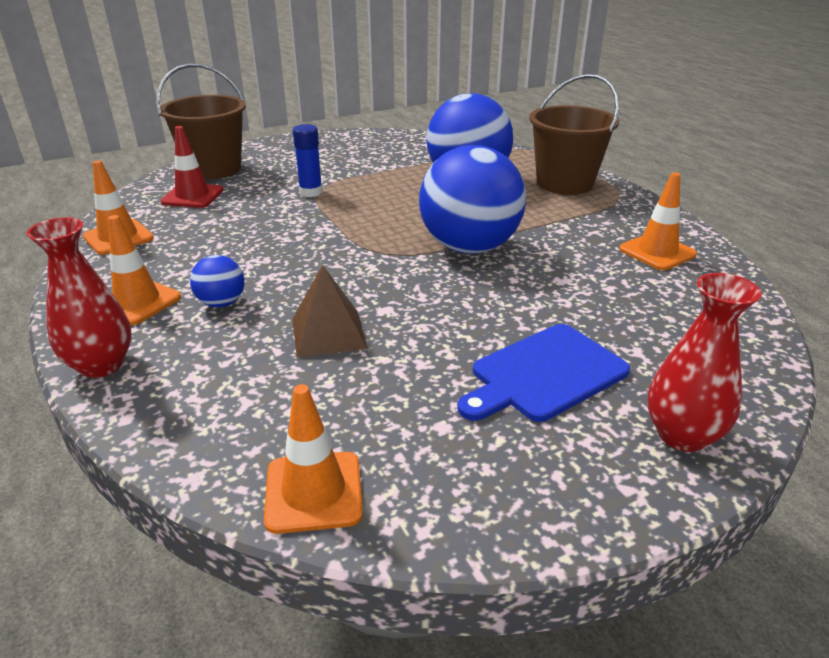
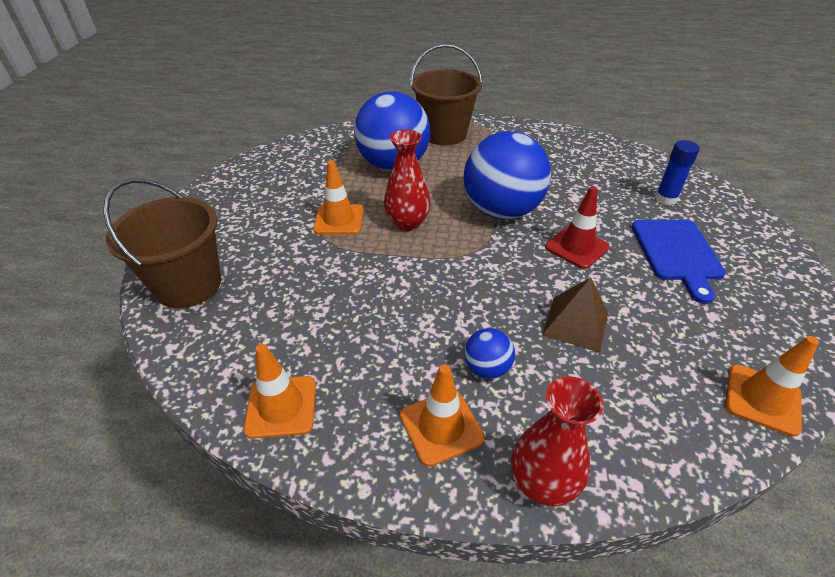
camera: 55 degrees left, 10 degrees up
(192, 196) = (240, 321): red traffic cone -> red traffic cone (576, 247)
(311, 192) = (323, 245): blue glue stick -> blue glue stick (665, 199)
(657, 252) = (567, 151): orange traffic cone -> orange traffic cone (339, 220)
(682, 435) = (752, 236): red vase -> red vase (407, 223)

